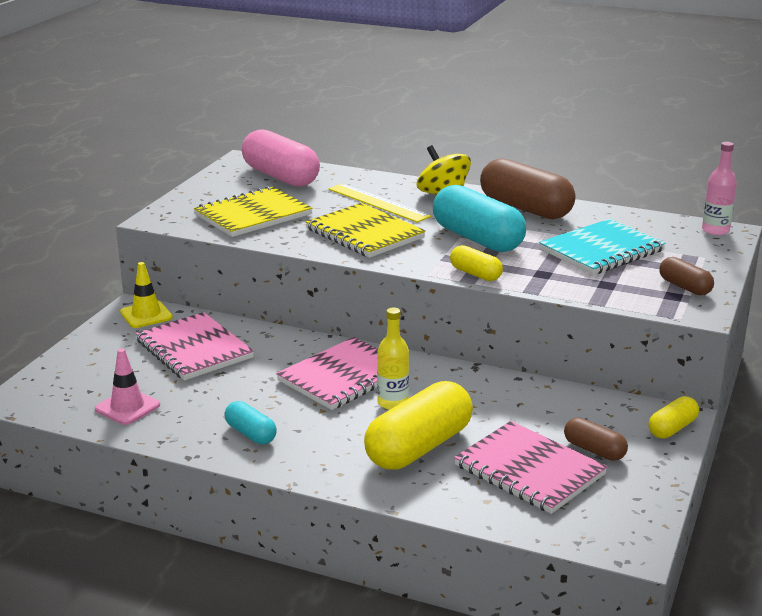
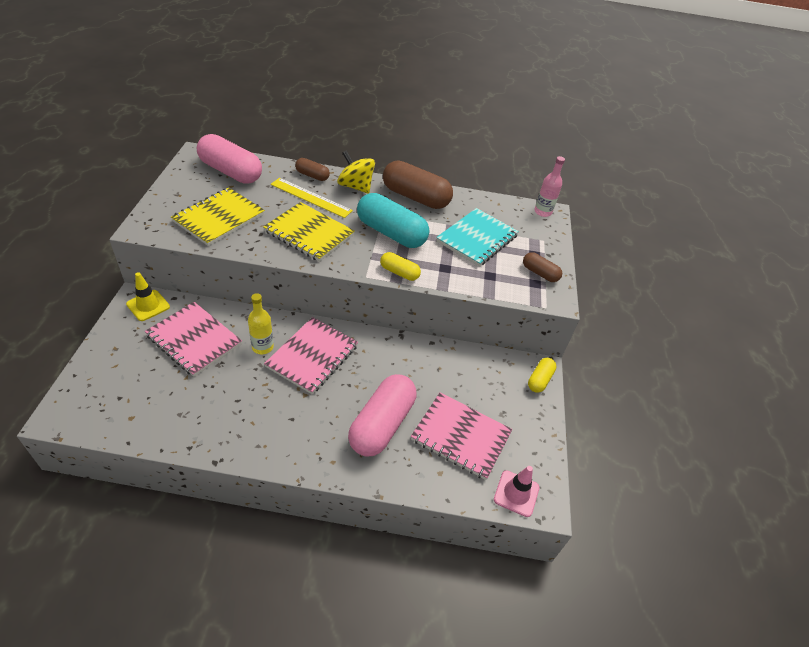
camera: 20 degrees left, 20 degrees up
(127, 407) = (154, 412): pink traffic cone -> pink traffic cone (516, 493)
(251, 434) = (257, 428): turquoise capsule -> none
(392, 403) = (353, 380): yellow bottle -> yellow bottle (262, 347)
(418, 447) = (382, 424): yellow capsule -> pink capsule
(594, 450) = (497, 409): brown capsule -> brown capsule (312, 175)

